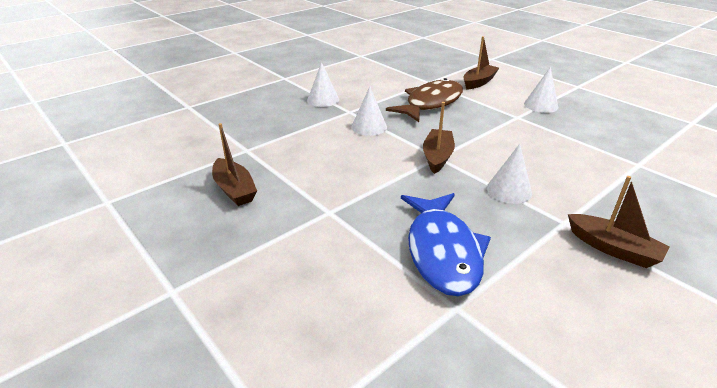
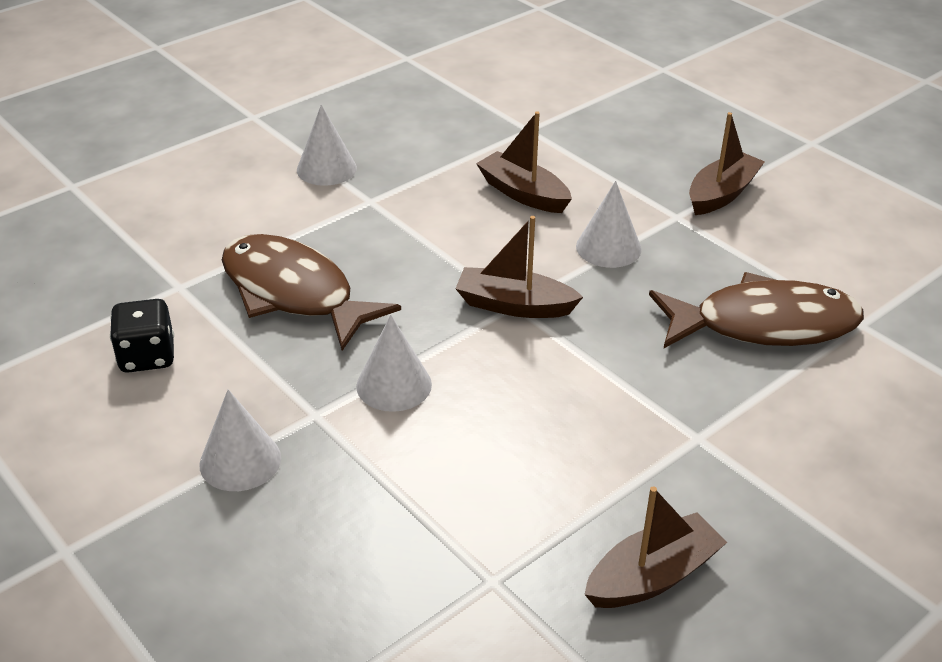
camera: 90 degrees left, 5 degrees up
(382, 80) = (147, 356): none -> black dice
(443, 251) = (764, 324): blue fish -> brown fish
(479, 82) = (201, 220): brown boat -> brown boat (523, 194)

